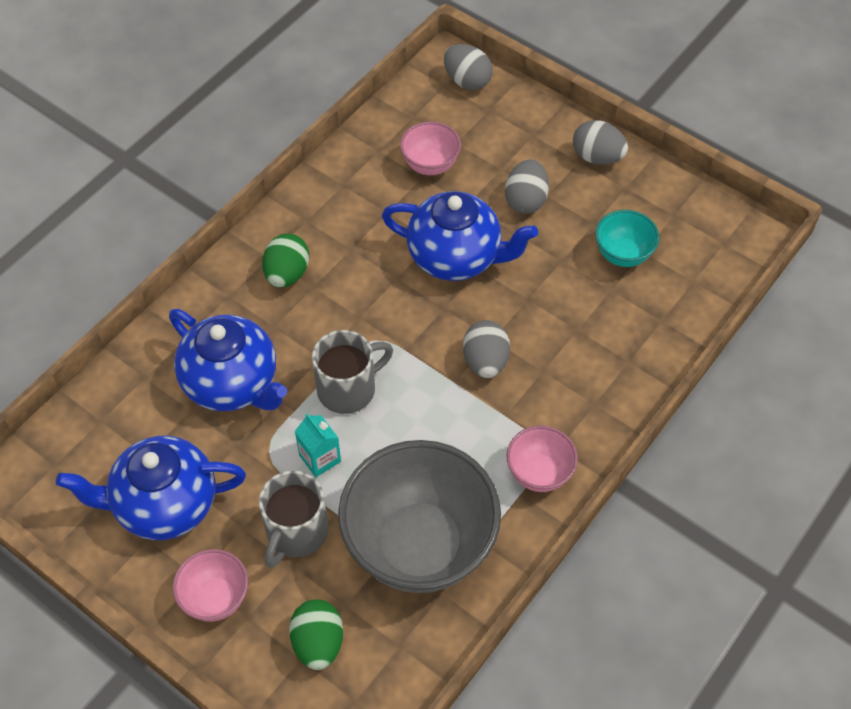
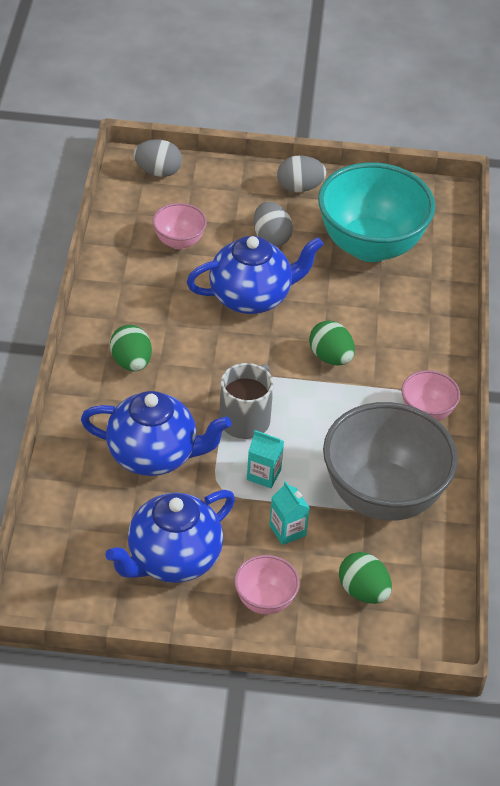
camera: 35 degrees left, 10 degrees down
(296, 532) = (287, 530): grey mug -> turquoise carton
(485, 361) = (330, 357): grey egg -> green egg
(623, 254) = (370, 246): turquoise bowl -> turquoise bowl, size x2.15

